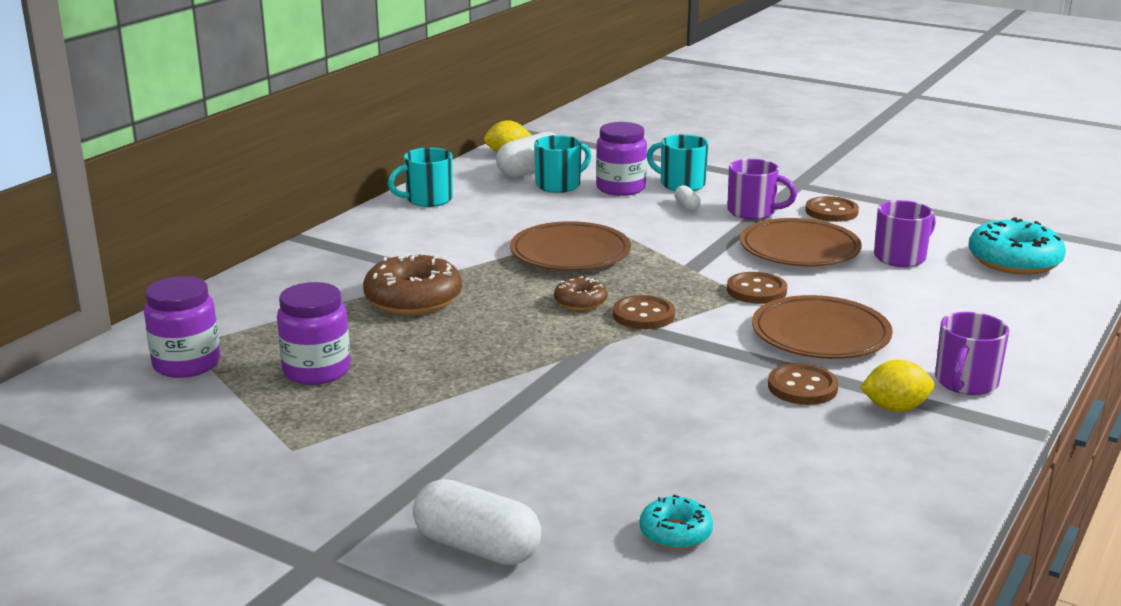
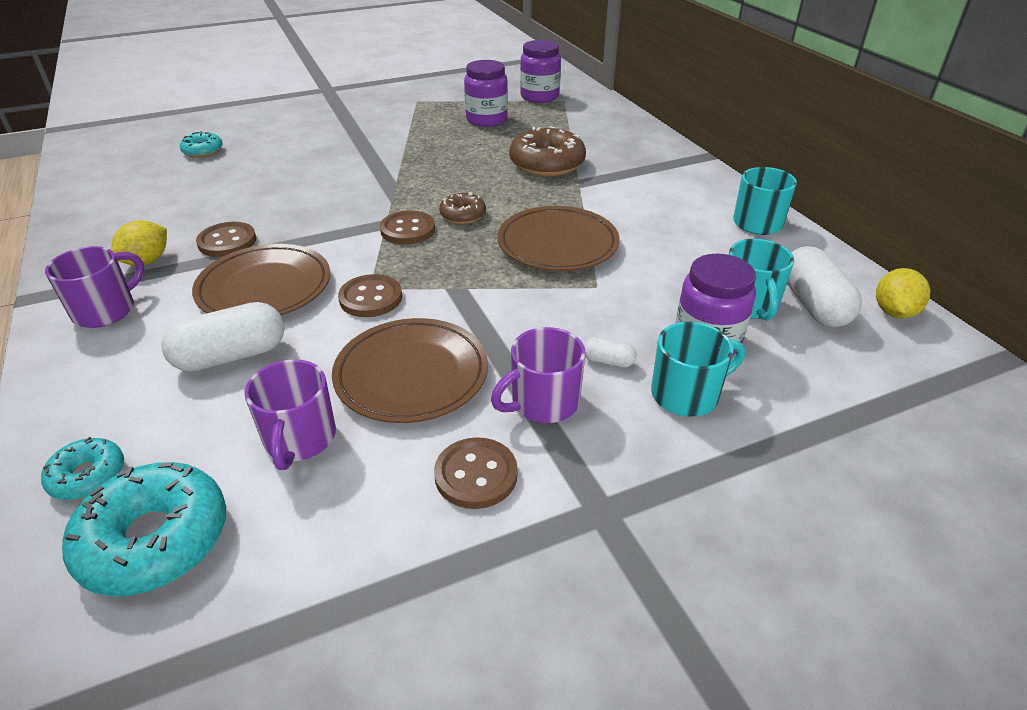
camera: 125 degrees right, 15 degrees up
(477, 547) = (278, 114): white capsule -> white capsule (231, 356)
(965, 382) = (106, 310): purple mug -> purple mug turned 60 degrees clockwise
(1037, 296) = (88, 476): none -> turquoise donut

